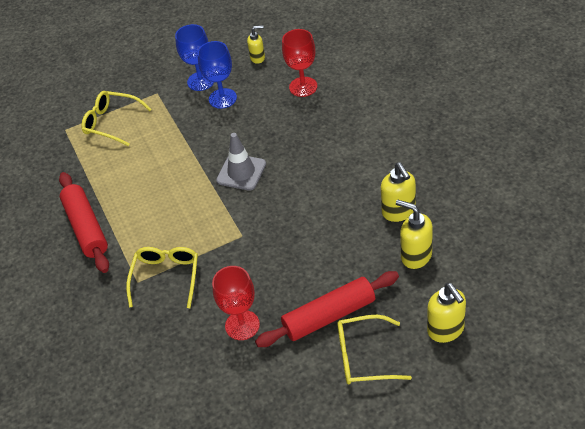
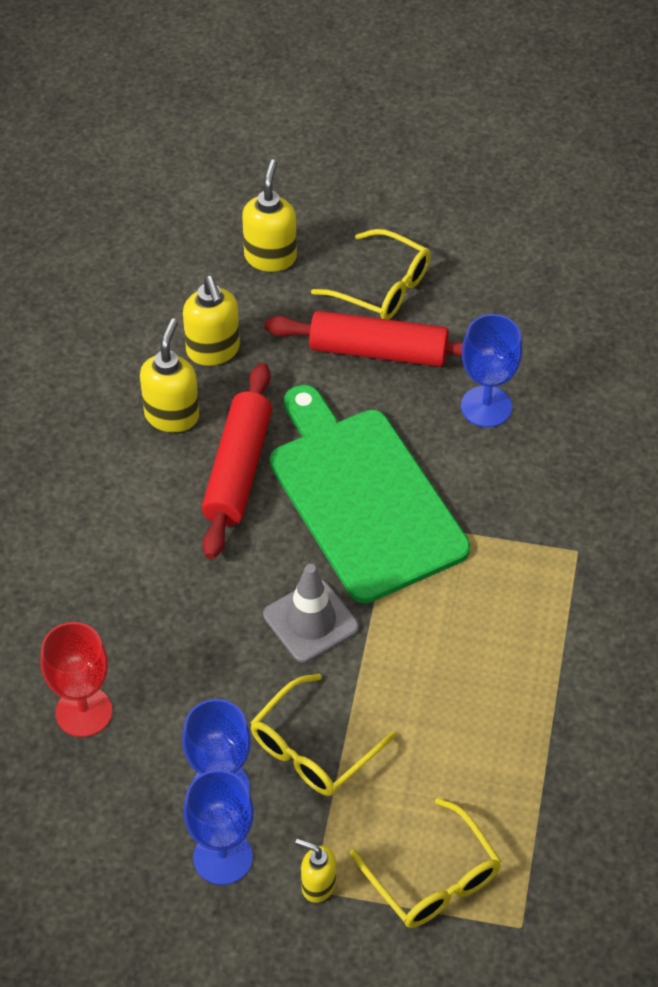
camera: 150 degrees left, 5 degrees up
(86, 228) = (598, 689): red rolling pin -> red rolling pin (238, 470)
(166, 277) = (534, 531): yellow glasses -> yellow glasses (312, 749)
(242, 325) = (486, 406): red goblet -> blue goblet
(258, 58) = (90, 835): yellow soap dispenser -> yellow soap dispenser (317, 885)
(266, 237) = (363, 498): none -> green cutting board

